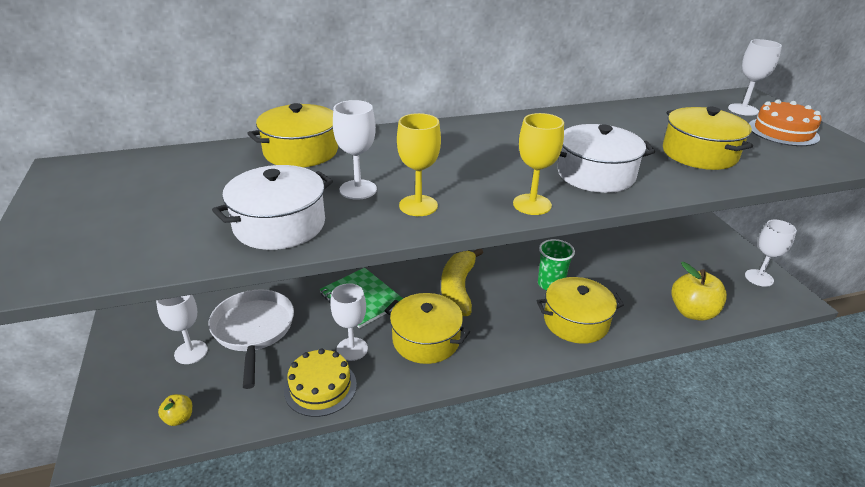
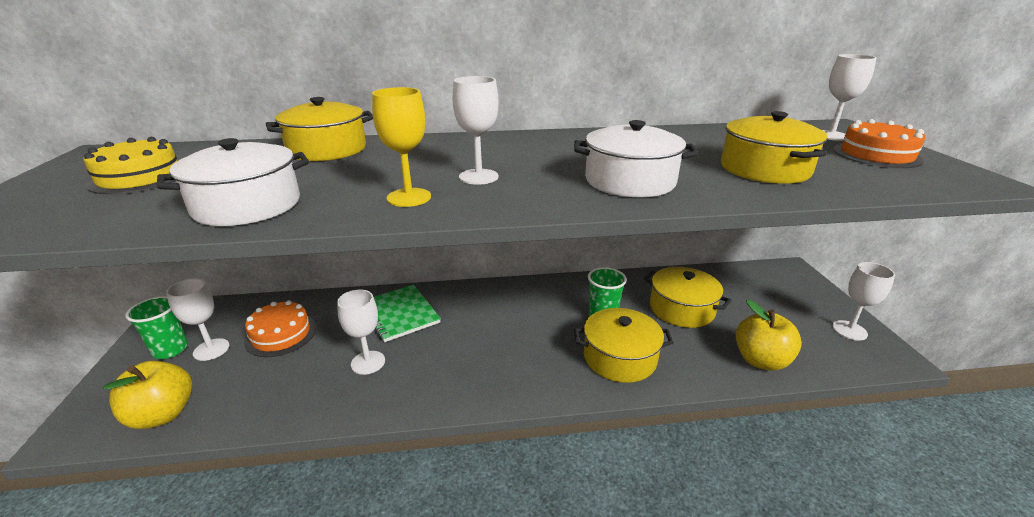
camera: 10 degrees right, 5 degrees down
(148, 357) = (170, 350): none -> green cup
(179, 418) = (162, 414): yellow apple -> yellow apple, size x1.98
(253, 330) = (281, 334): white pan -> orange cake
(320, 387) = (318, 398): yellow cake -> yellow cake (139, 177)
(358, 189) = (356, 181): white goblet -> white goblet (478, 177)
(426, 340) = (448, 361): yellow pot -> yellow pot (681, 309)
(458, 289) = (502, 313): yellow banana -> none
(532, 204) = (538, 203): yellow goblet -> none

